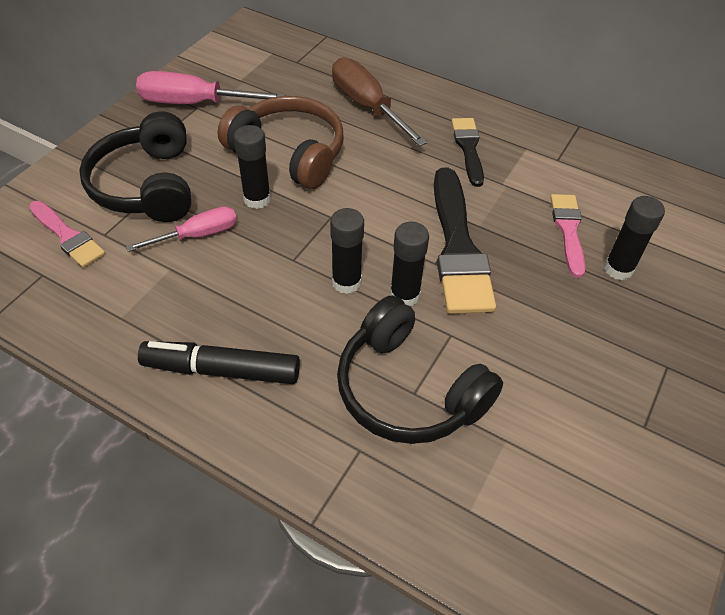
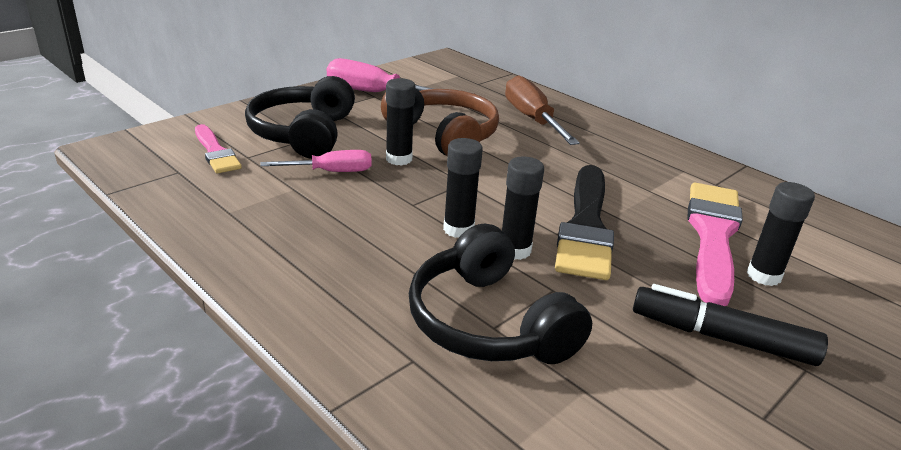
camera: 15 degrees right, 20 degrees down
(222, 370) = (302, 267): black marker -> black marker (722, 338)
(468, 148) = (622, 161): black brush -> none
(568, 230) = (712, 236): pink brush -> pink brush, size x1.75

